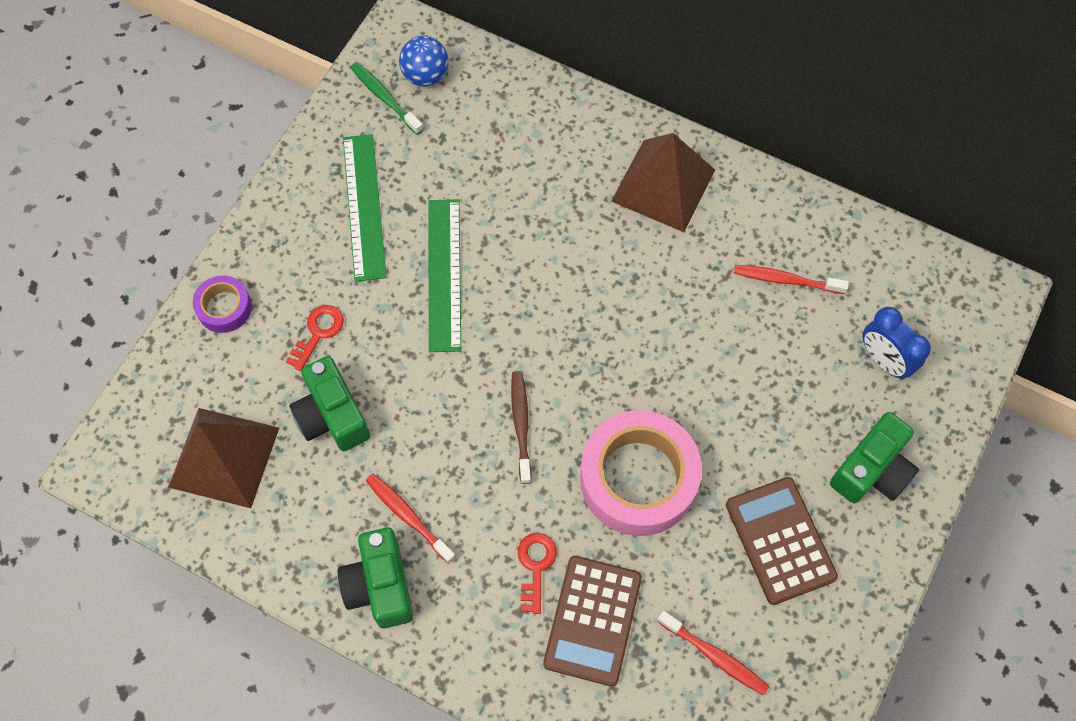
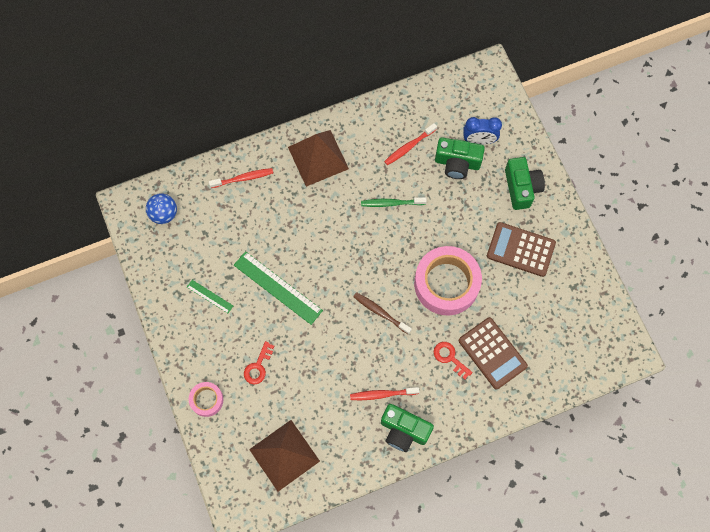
camera: 50 degrees left, 5 degrees up
(224, 308) = (206, 400): purple tape -> pink tape
(318, 333) = (258, 366): red key -> red key turned 135 degrees counterclockwise
(332, 416) = (305, 391): green camera -> green camera (457, 163)
(364, 206) = (210, 296): green ruler -> green ruler, size x0.50
(385, 98) = (159, 242): green toothbrush -> green toothbrush (391, 203)
(714, 655) = (546, 316): red toothbrush -> red toothbrush (243, 178)

